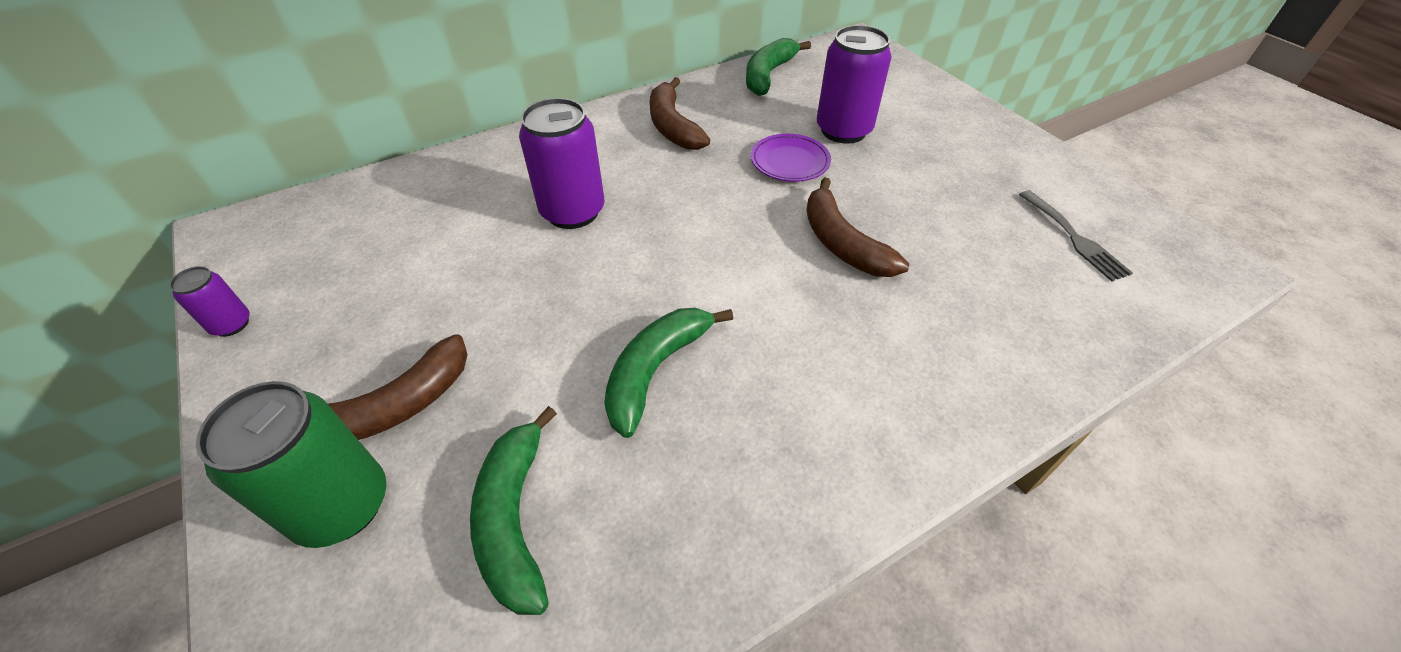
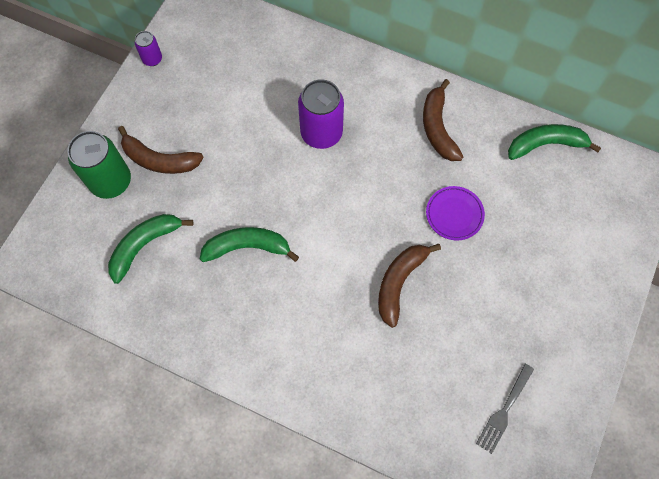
camera: 55 degrees right, 20 degrees up
(673, 126) = (438, 127): brown banana -> brown banana turned 45 degrees counterclockwise
(843, 130) = (515, 227): purple can -> none

